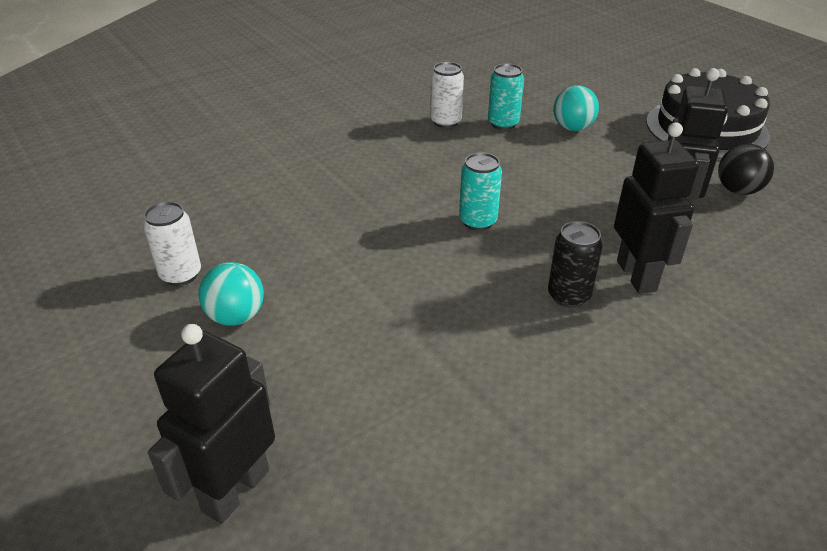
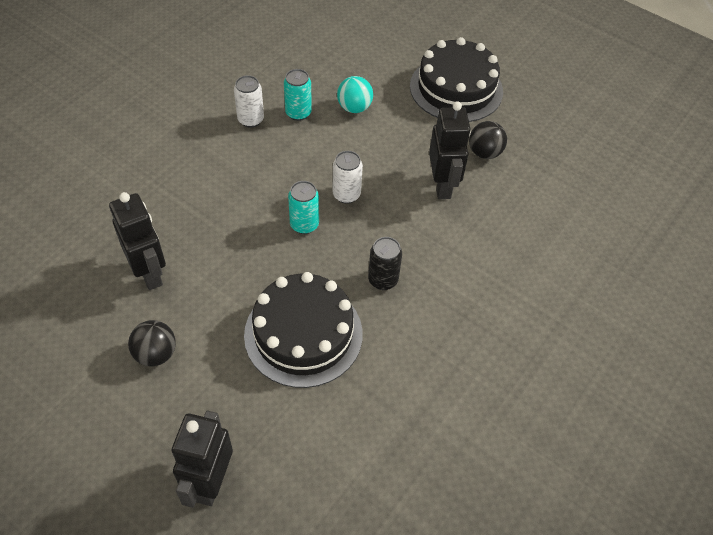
camera: 20 degrees left, 15 degrees up
(181, 275) = (97, 327): white can -> white can (346, 194)
(236, 316) = (156, 354): turquoise ball -> black ball
(438, 334) = (303, 334): none -> black cake
(637, 276) = (425, 251): black robot -> black robot (150, 273)

